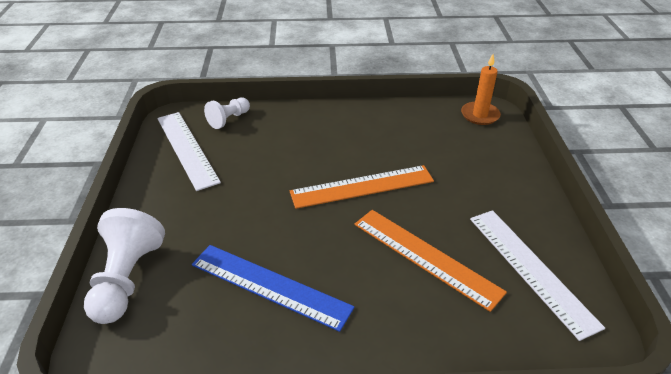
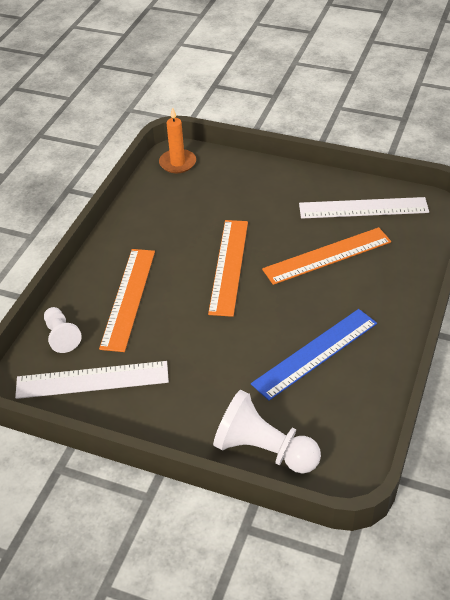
camera: 65 degrees left, 5 degrees up
(287, 139) = (128, 298): none -> orange ruler

